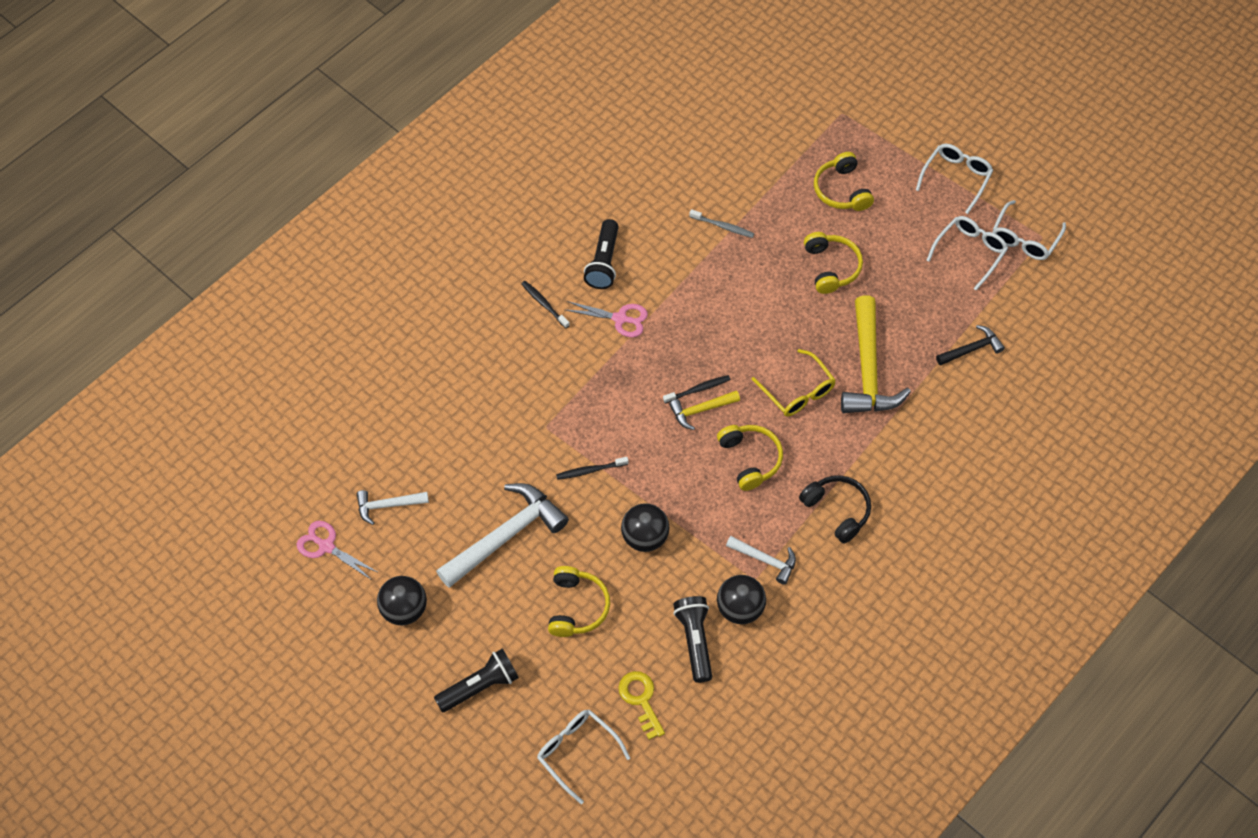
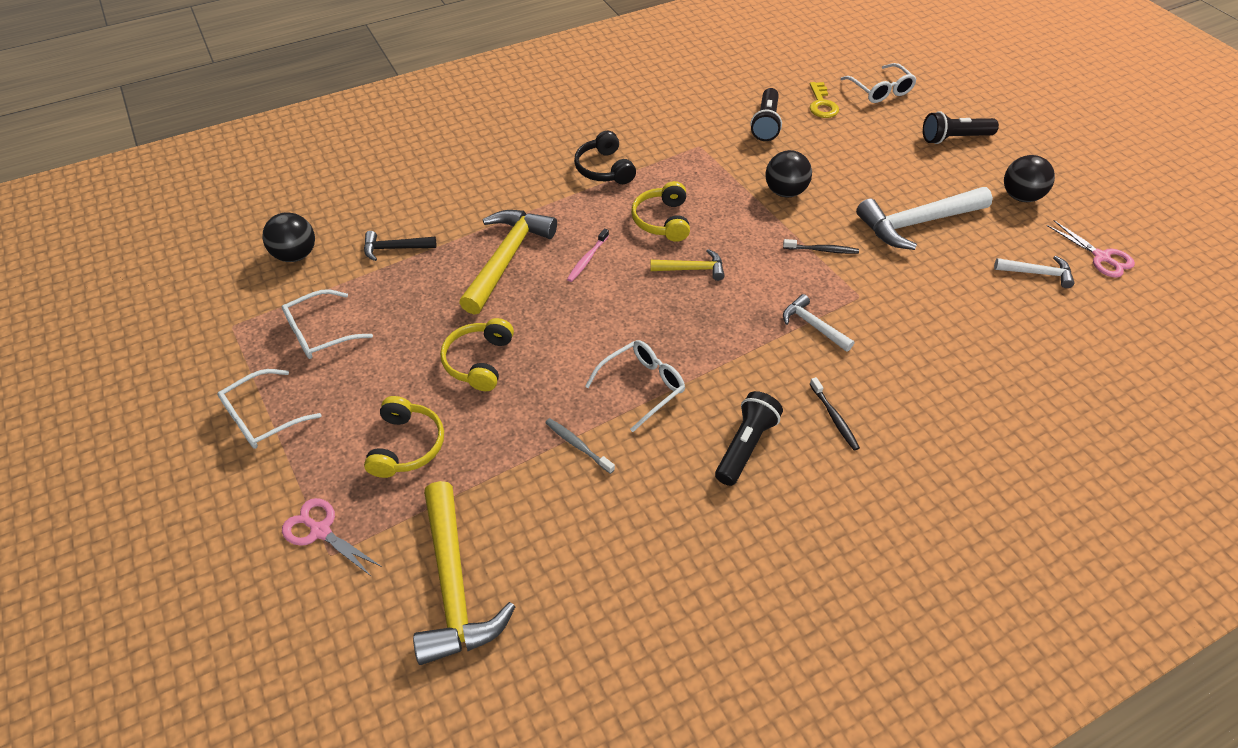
camera: 160 degrees left, 10 degrees down
(577, 607) = (860, 164): yellow headphones -> none
(620, 319) = (746, 376): pink scissors -> pink scissors (320, 531)
(698, 389) = (687, 287): black toothbrush -> none
(740, 609) = (720, 132): black ball -> black ball (296, 255)
(755, 120) = (453, 585): none -> yellow hammer
(765, 560) = (684, 154): white hammer -> white hammer (813, 325)
(797, 391) = (587, 259): yellow glasses -> pink toothbrush
(1024, 238) = (251, 329): white glasses -> white glasses (642, 386)

